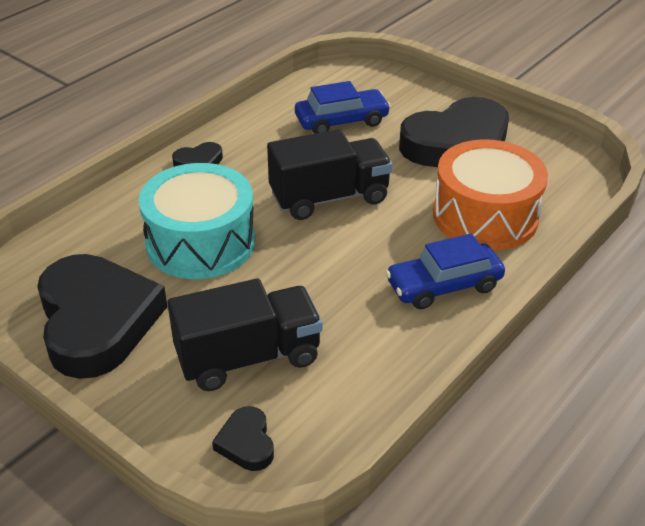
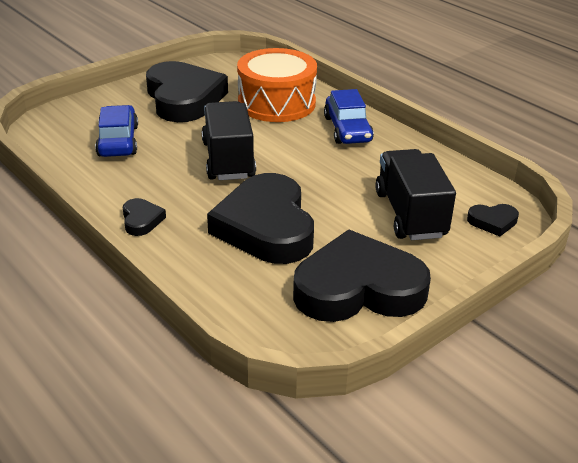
camera: 80 degrees left, 5 degrees down
(200, 242) = (266, 227): turquoise drum -> black heart

